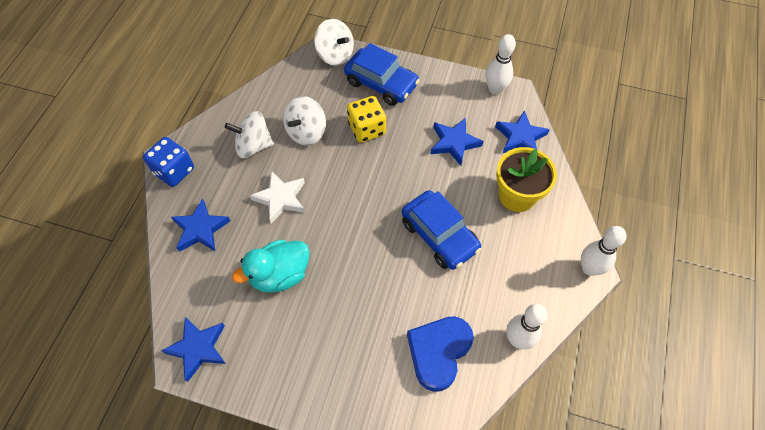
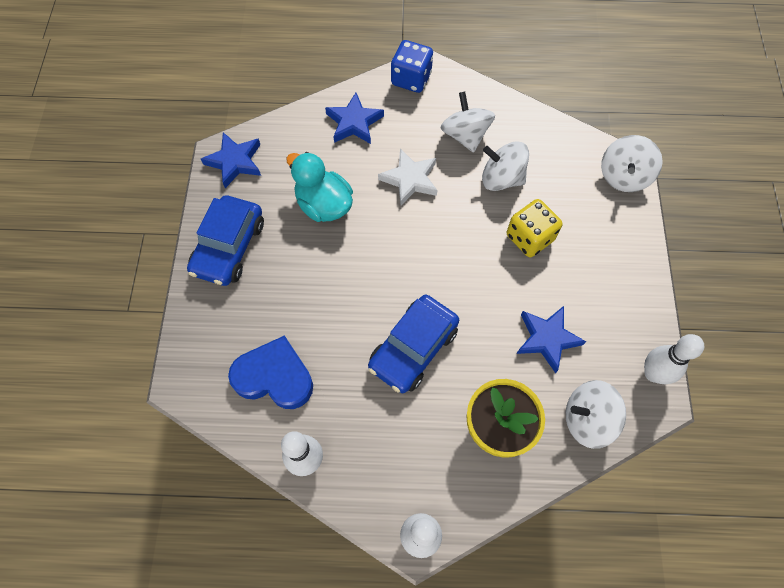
camera: 75 degrees right, 5 degrees up
(381, 83) = (603, 236): blue car -> blue car (229, 247)
(520, 137) = (587, 419): blue star -> white spinning top

